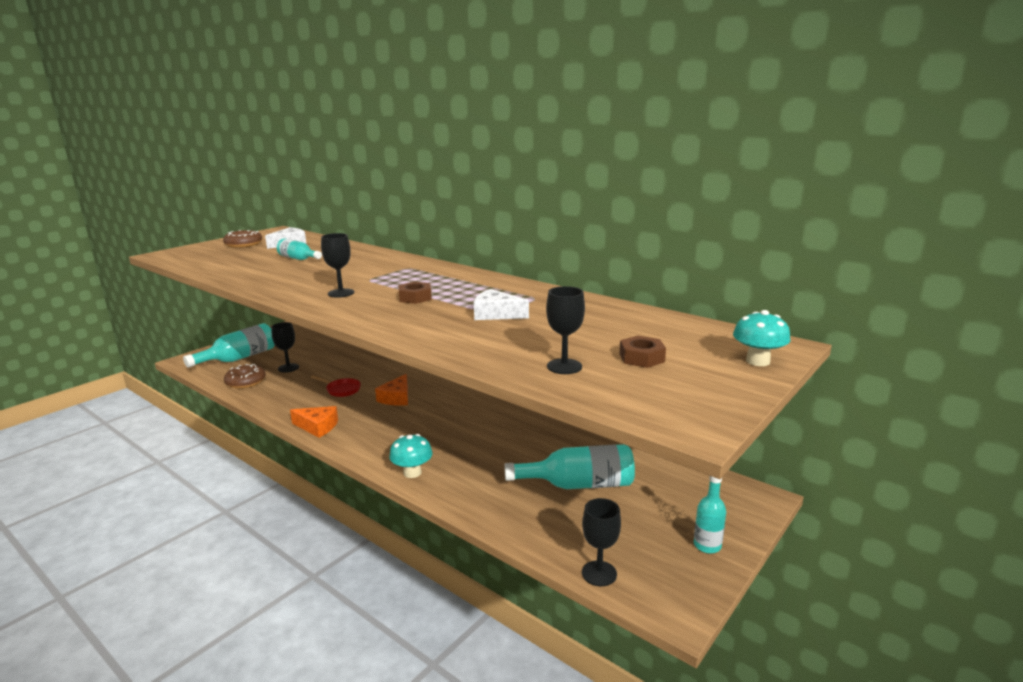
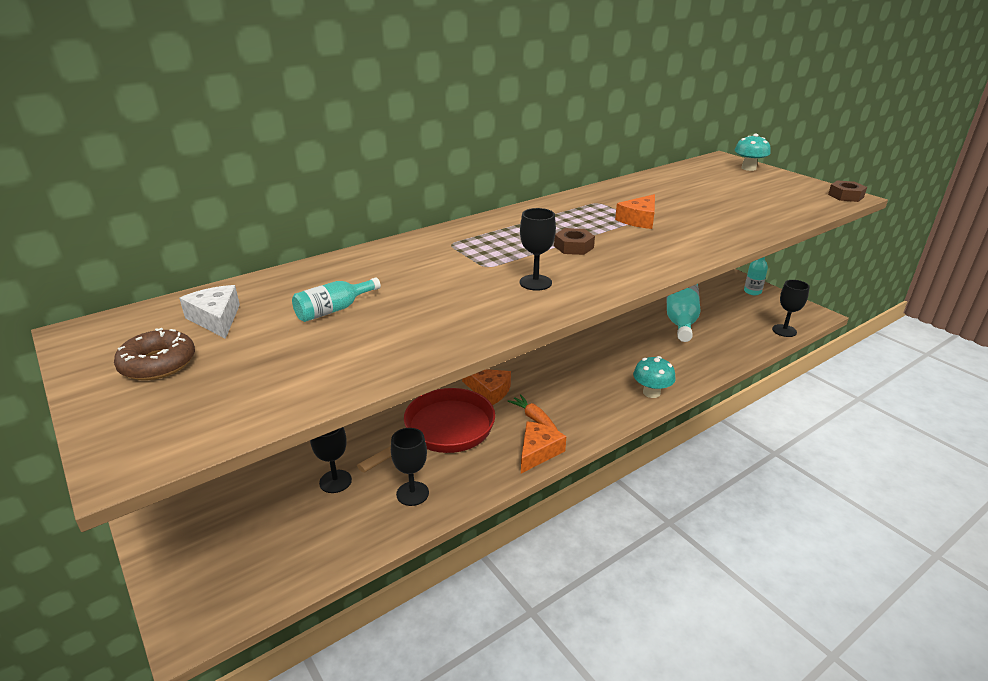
camera: 75 degrees left, 10 degrees up
(239, 358) = (246, 544): turquoise bottle -> none
(245, 382) = (358, 527): brown donut -> none
(341, 390) = (444, 431): red pan -> red pan, size x2.07
(361, 420) = (534, 418): none -> orange carrot
(496, 314) = (639, 220): white cheese -> orange cheese
(564, 366) = (760, 212): black goblet -> black goblet (412, 493)
(641, 358) = (743, 191): brown nut -> brown nut (845, 196)

